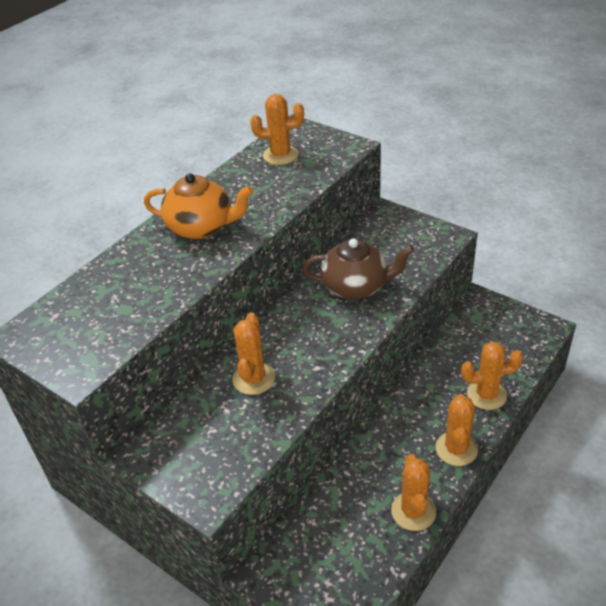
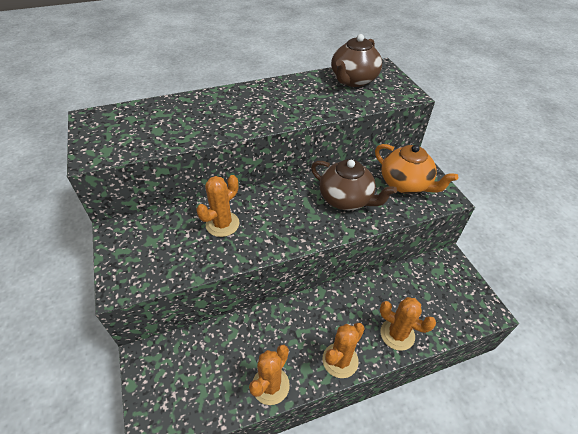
camera: 30 degrees right, 5 degrees up
(201, 227) = (255, 103): orange teapot -> orange teapot (405, 184)
(280, 155) = (353, 80): orange cactus -> brown teapot

